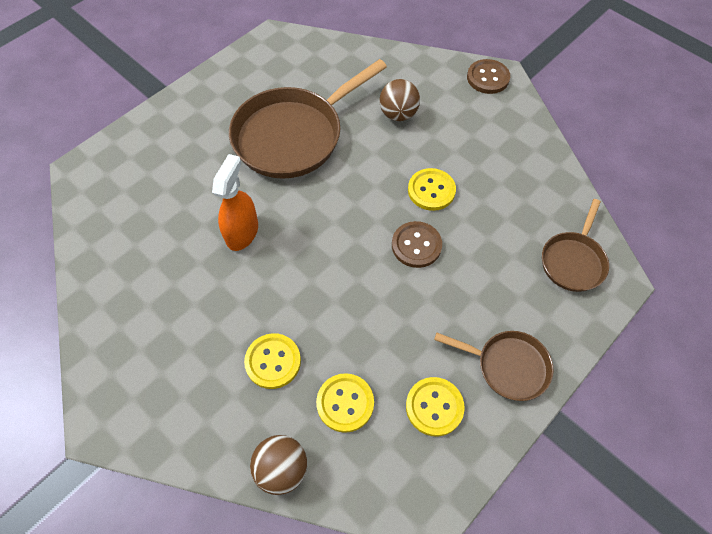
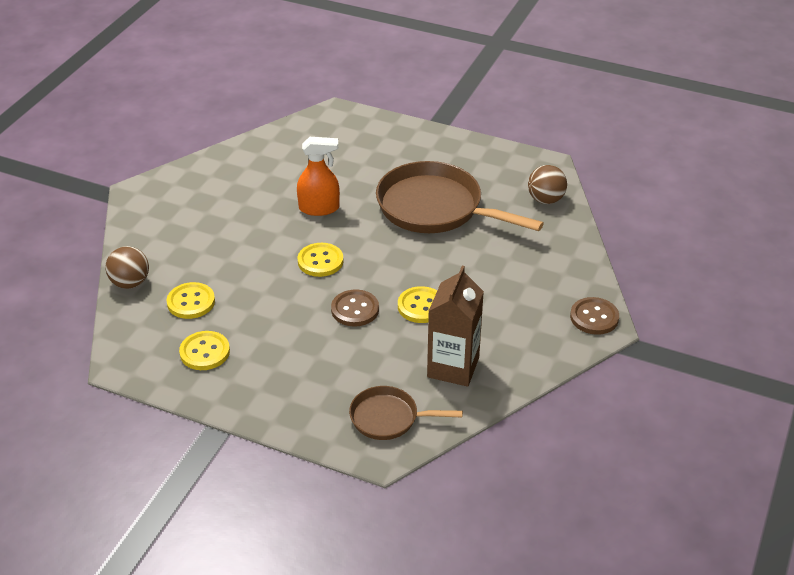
camera: 70 degrees right, 20 degrees down
(273, 361) = (211, 256): yellow button -> yellow button (320, 261)
(398, 114) = (501, 265): brown ball -> brown ball (545, 200)
(507, 366) = (258, 390): brown pan -> none
(520, 192) = (453, 367): none -> brown carton

